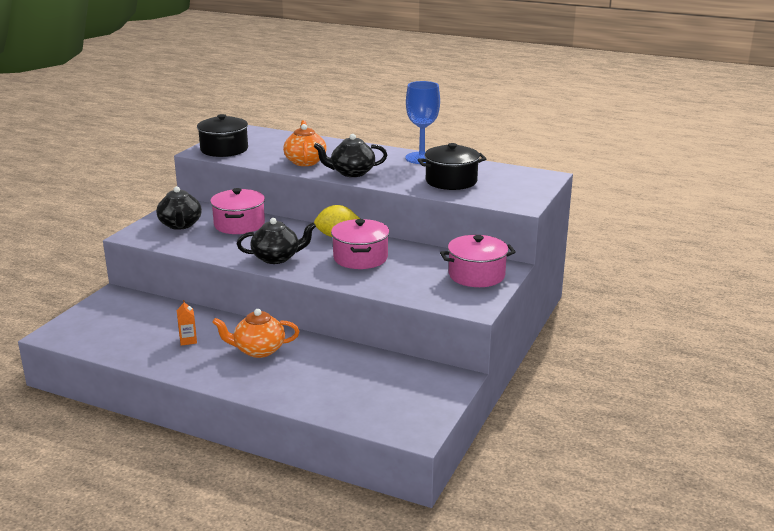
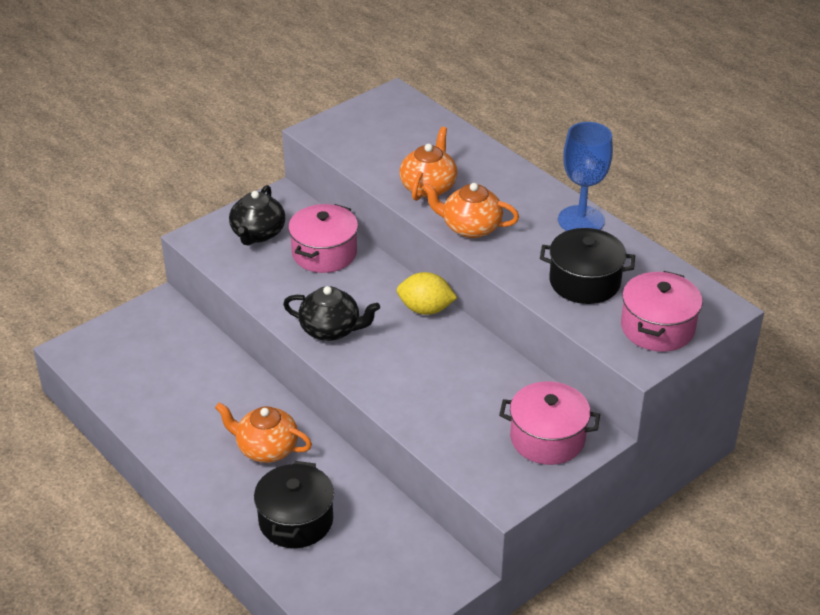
camera: 25 degrees right, 15 degrees up
(188, 340) = (201, 407): orange carton -> none
(224, 149) = (347, 134): black pot -> black pot (296, 520)
(351, 173) = (470, 227): black teapot -> orange teapot
(360, 258) = (427, 360): pink pot -> pink pot (657, 328)

